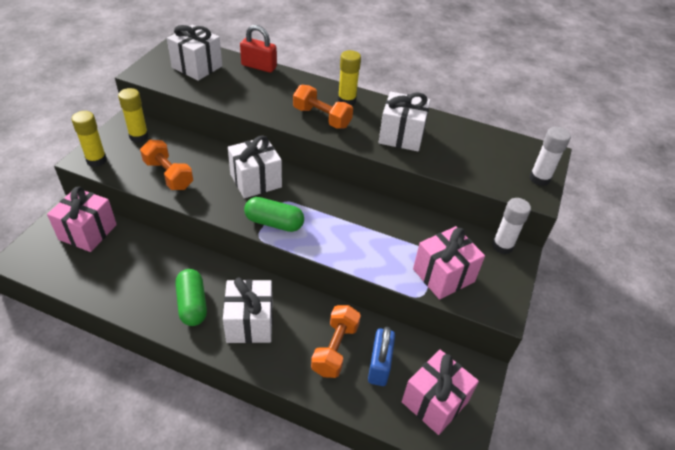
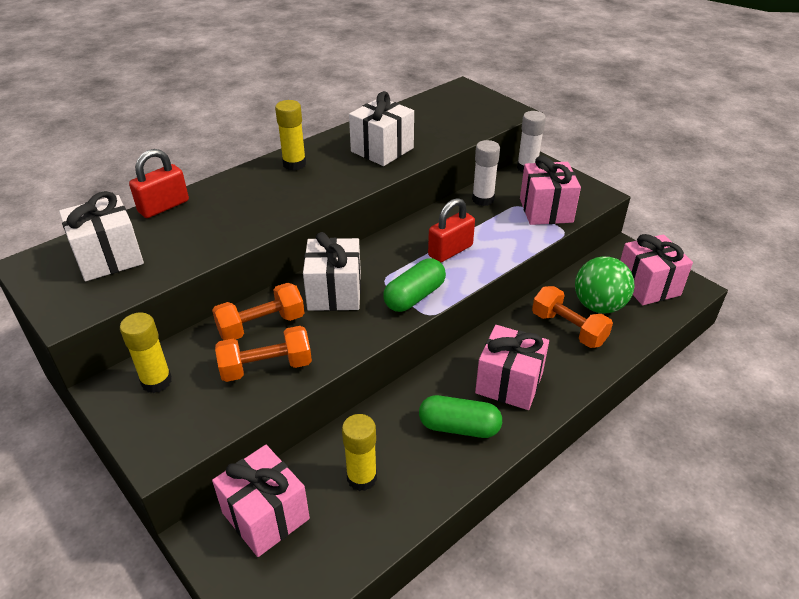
camera: 60 degrees left, 5 degrees down
(96, 160) = (173, 440): yellow glue stick -> yellow glue stick (361, 478)
(250, 323) = (509, 383): white gift -> pink gift
(322, 117) = (310, 188): orange dumbbell -> orange dumbbell (261, 325)
(341, 227) = (450, 251): none -> red padlock
(379, 365) = (598, 306): blue padlock -> green ball
(539, 178) = (492, 102): white glue stick -> white glue stick (483, 199)

